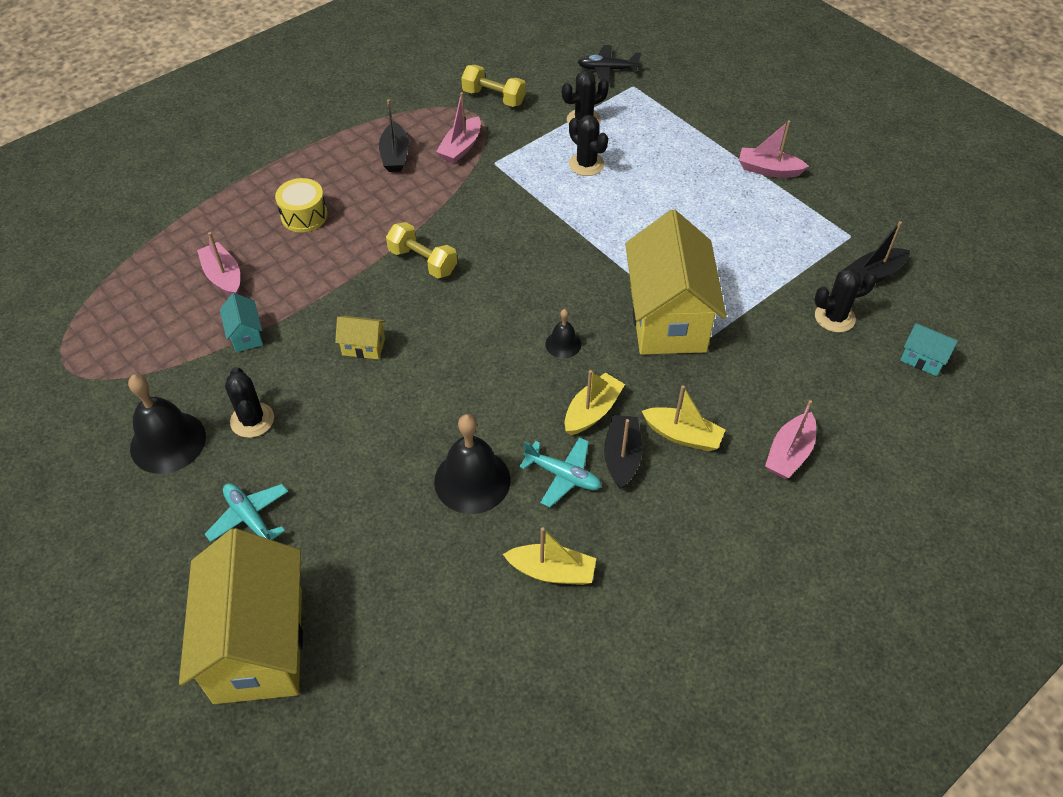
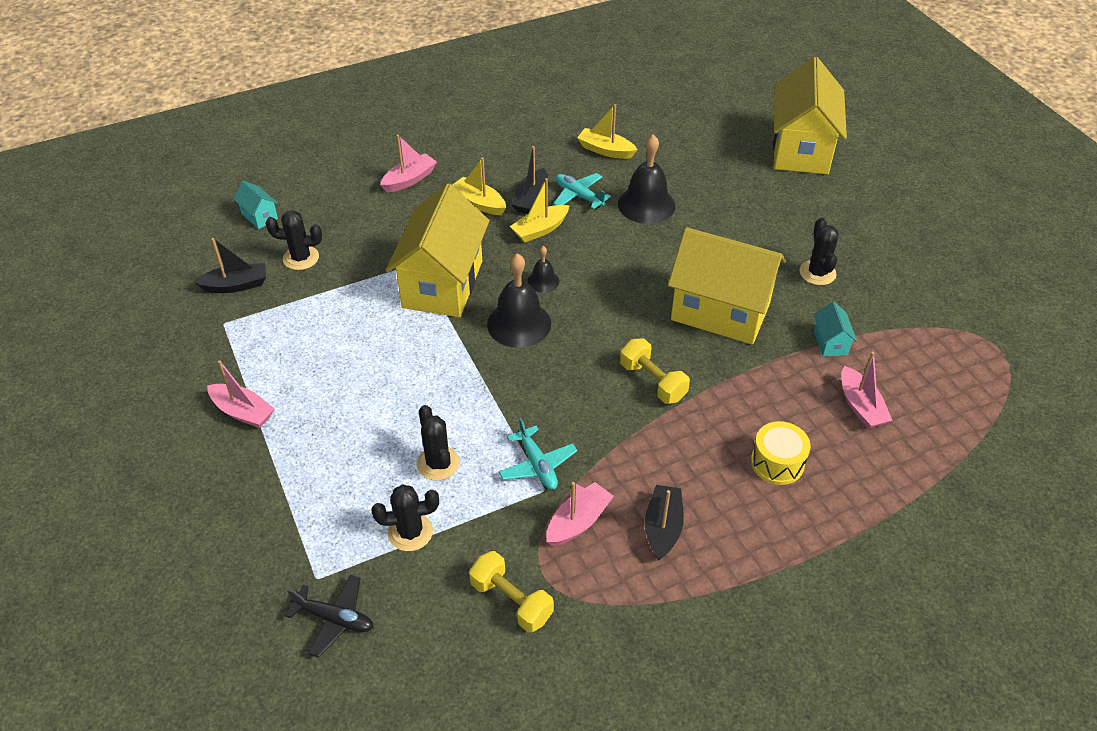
camera: 165 degrees left, 5 degrees down
(168, 442) = (886, 270): black bell -> black bell (519, 324)
(250, 518) = (813, 211): turquoise plane -> turquoise plane (537, 465)
(363, 347) = (720, 312): yellow house -> yellow house, size x2.46

